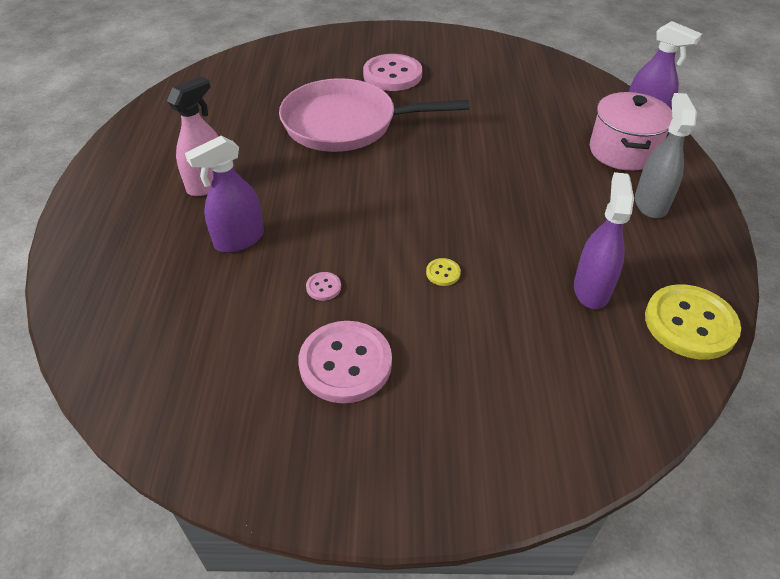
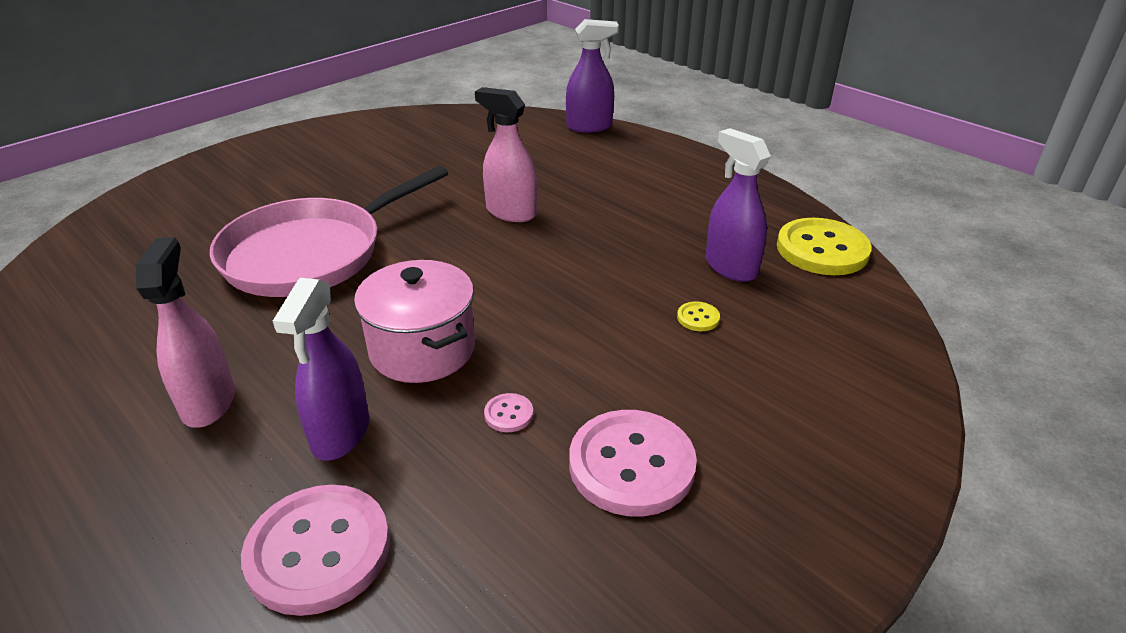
camera: 45 degrees left, 10 degrees down
(392, 75) = (302, 187): pink button -> pink button (318, 551)
(443, 273) = (602, 327): yellow button -> yellow button (698, 318)
(493, 159) = (511, 212): none -> pink spray bottle
(623, 151) = (607, 156): pink pot -> pink pot (422, 349)
(650, 203) = (680, 183): grey spray bottle -> none

